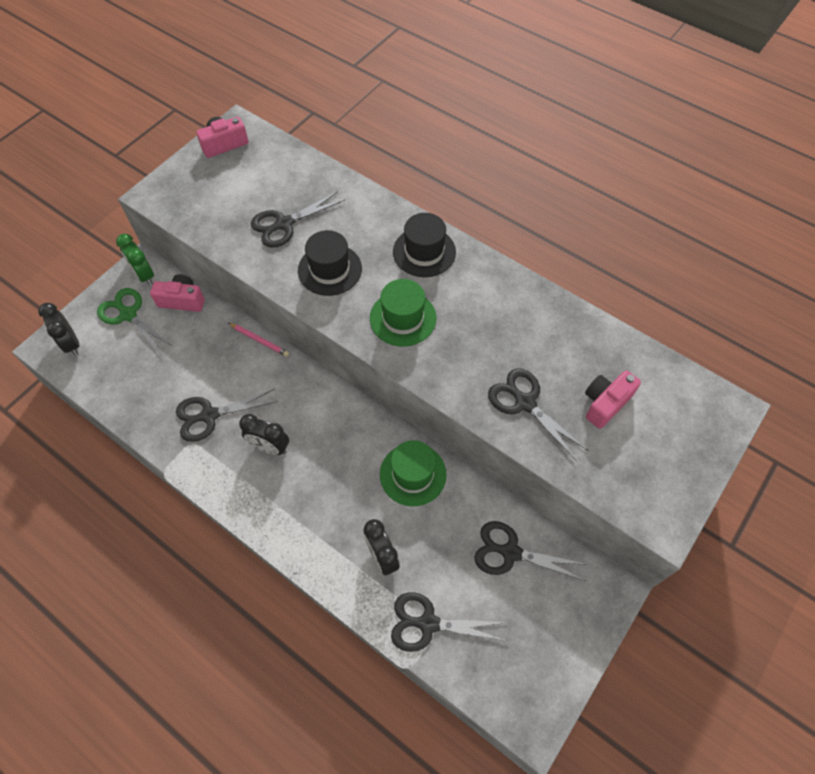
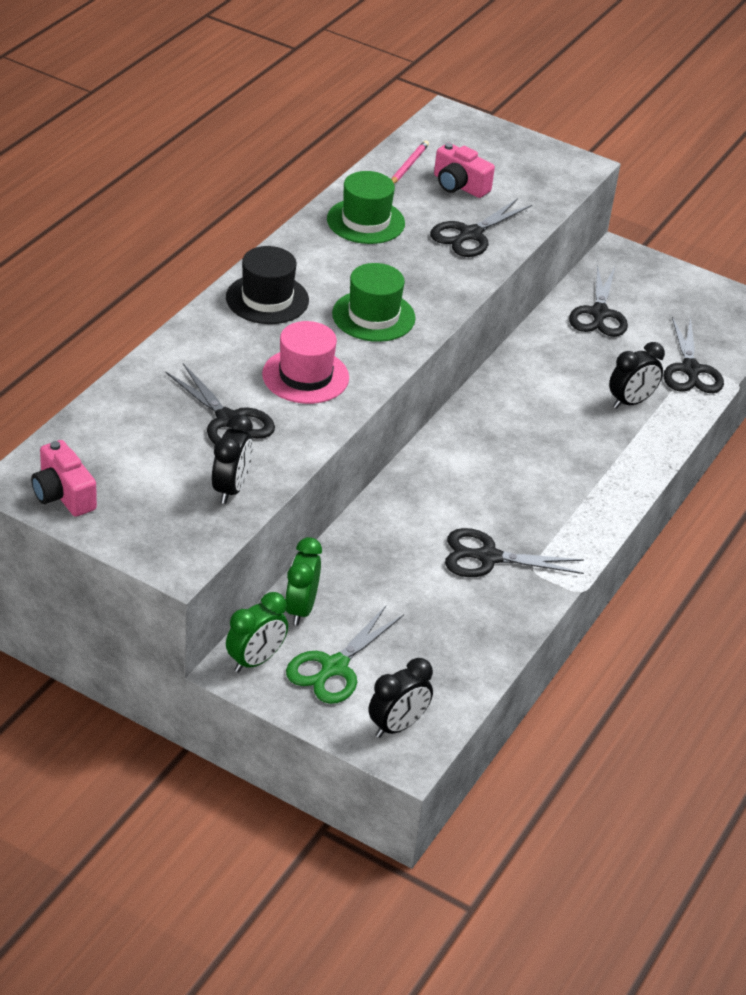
camera: 100 degrees left, 20 degrees down
(182, 300) = (301, 609): pink camera -> green clock
(209, 415) = (488, 557): black scissors -> black scissors turned 120 degrees clockwise
(259, 340) = (361, 520): pink pencil -> pink pencil (408, 165)
(270, 447) = (521, 497): black clock -> black clock (231, 488)
(330, 269) = (305, 376): black hat -> pink hat
(413, 474) = (528, 380): green hat -> green hat (365, 221)

